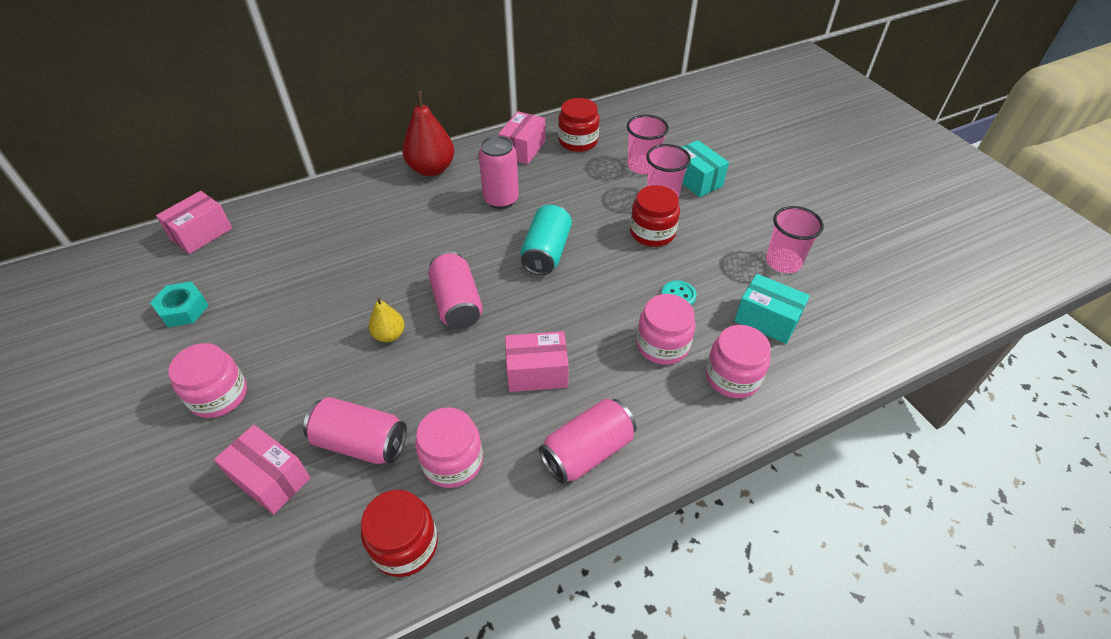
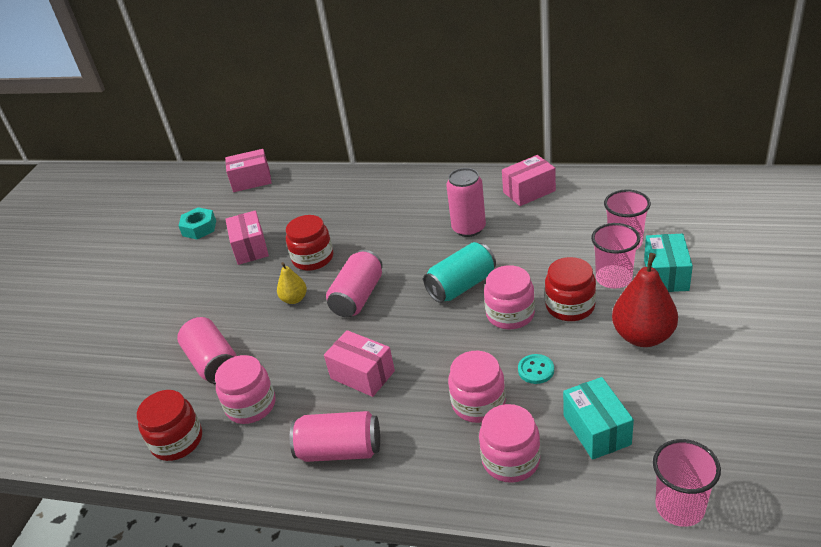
camera: 45 degrees right, 10 degrees down
(219, 395) = (170, 292): pink jar -> pink jar (510, 314)
(271, 479) = (150, 358): pink box -> pink box (250, 248)
(431, 169) = (439, 184): red pear -> red pear (643, 336)
(578, 141) = (586, 200): red jar -> red jar (313, 258)
(783, 262) = (674, 387): pink cup -> pink cup (679, 507)

